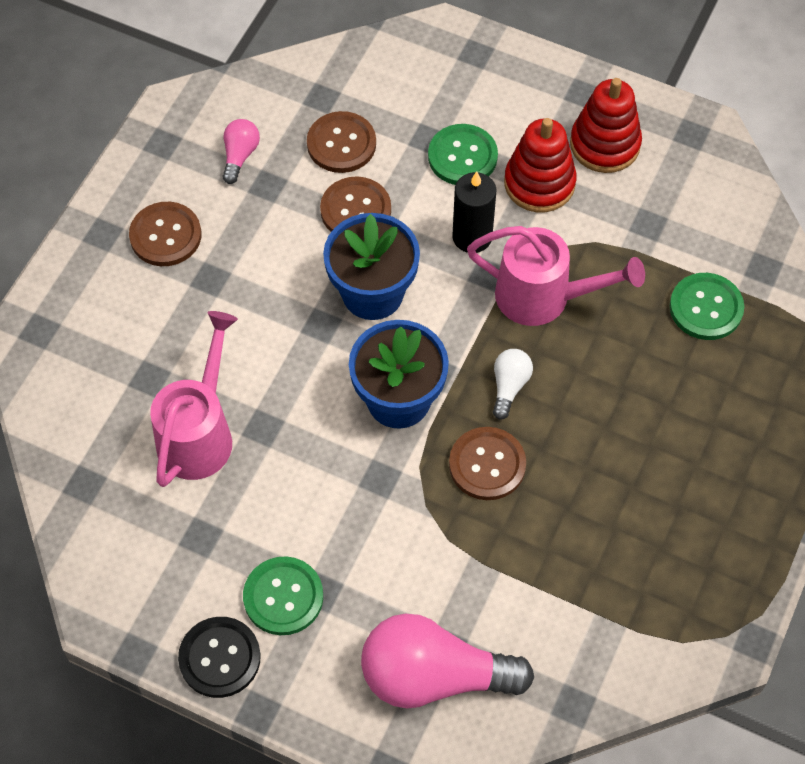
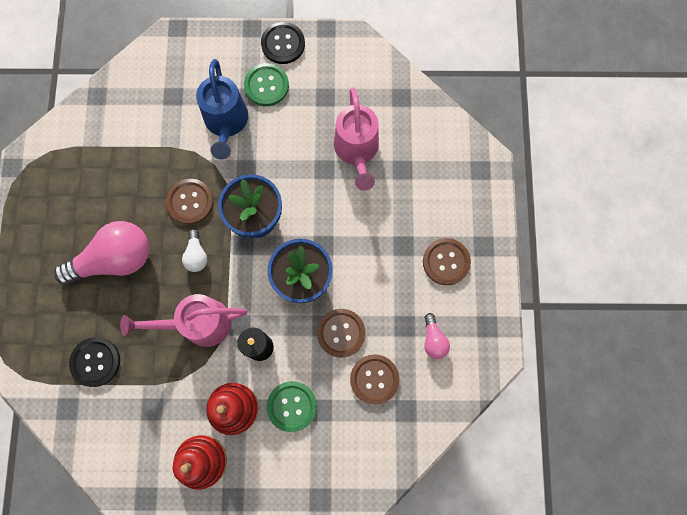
camera: 155 degrees right, 15 degrees up
(377, 563) = (226, 123): none -> blue watering can
(434, 676) = (172, 80): pink light bulb -> pink light bulb (115, 259)
(706, 308) = (95, 362): green button -> black button

